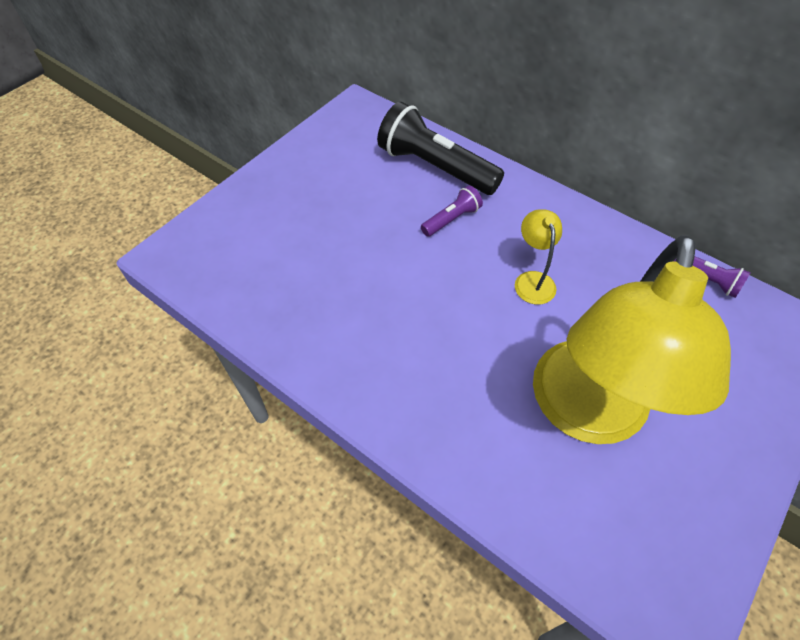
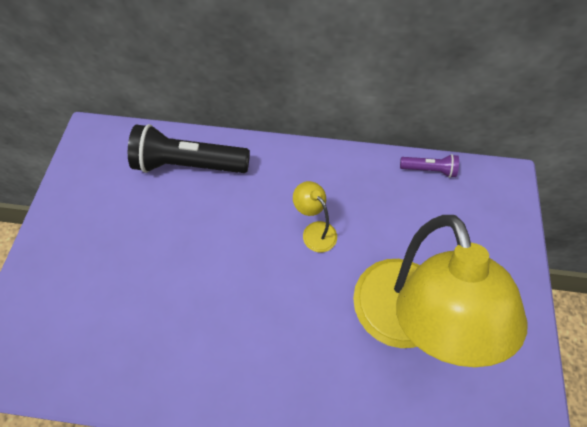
camera: 30 degrees left, 5 degrees up
(451, 219) = (227, 207): purple flashlight -> none

